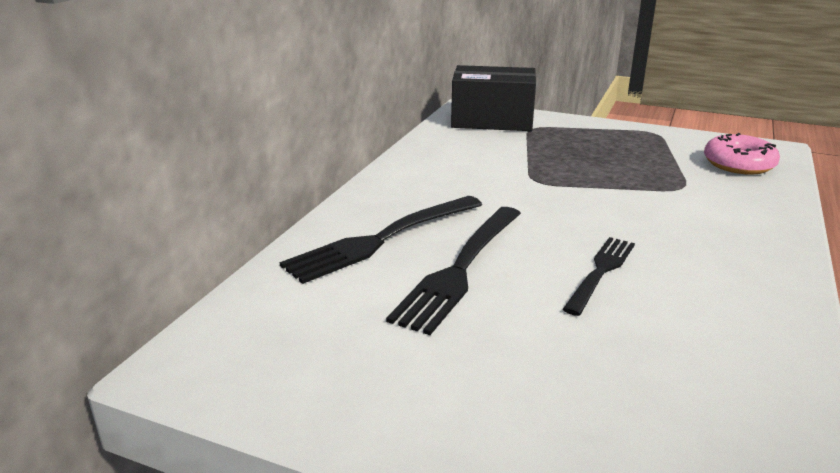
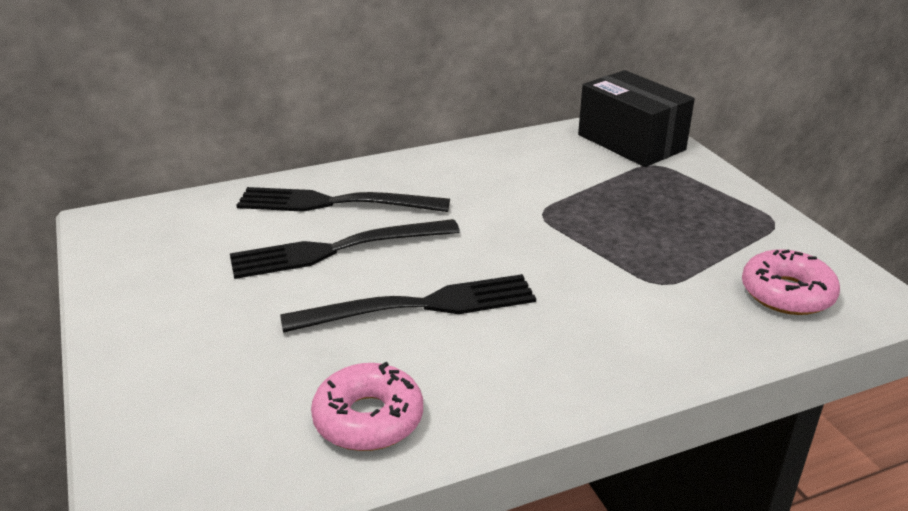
camera: 45 degrees right, 5 degrees up
(600, 272) = (420, 306): black fork -> black fork, size x1.59
(741, 360) = (368, 419): none -> pink donut

